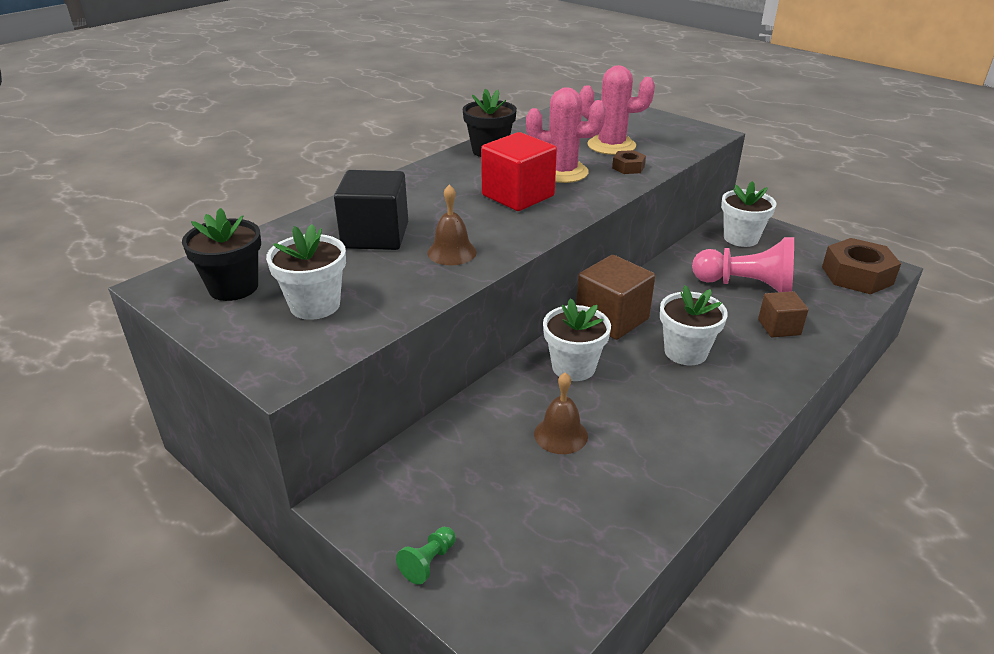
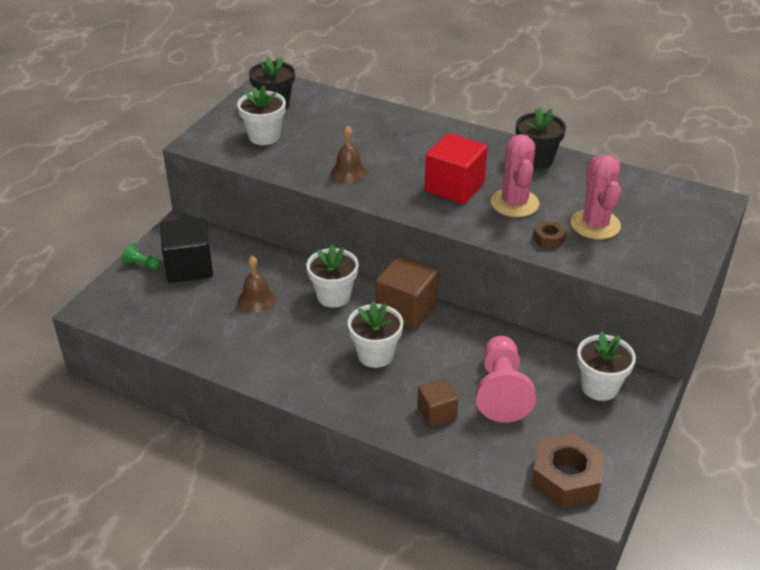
camera: 75 degrees right, 5 degrees up
(375, 236) = (358, 137): black cube -> black cube (189, 267)

